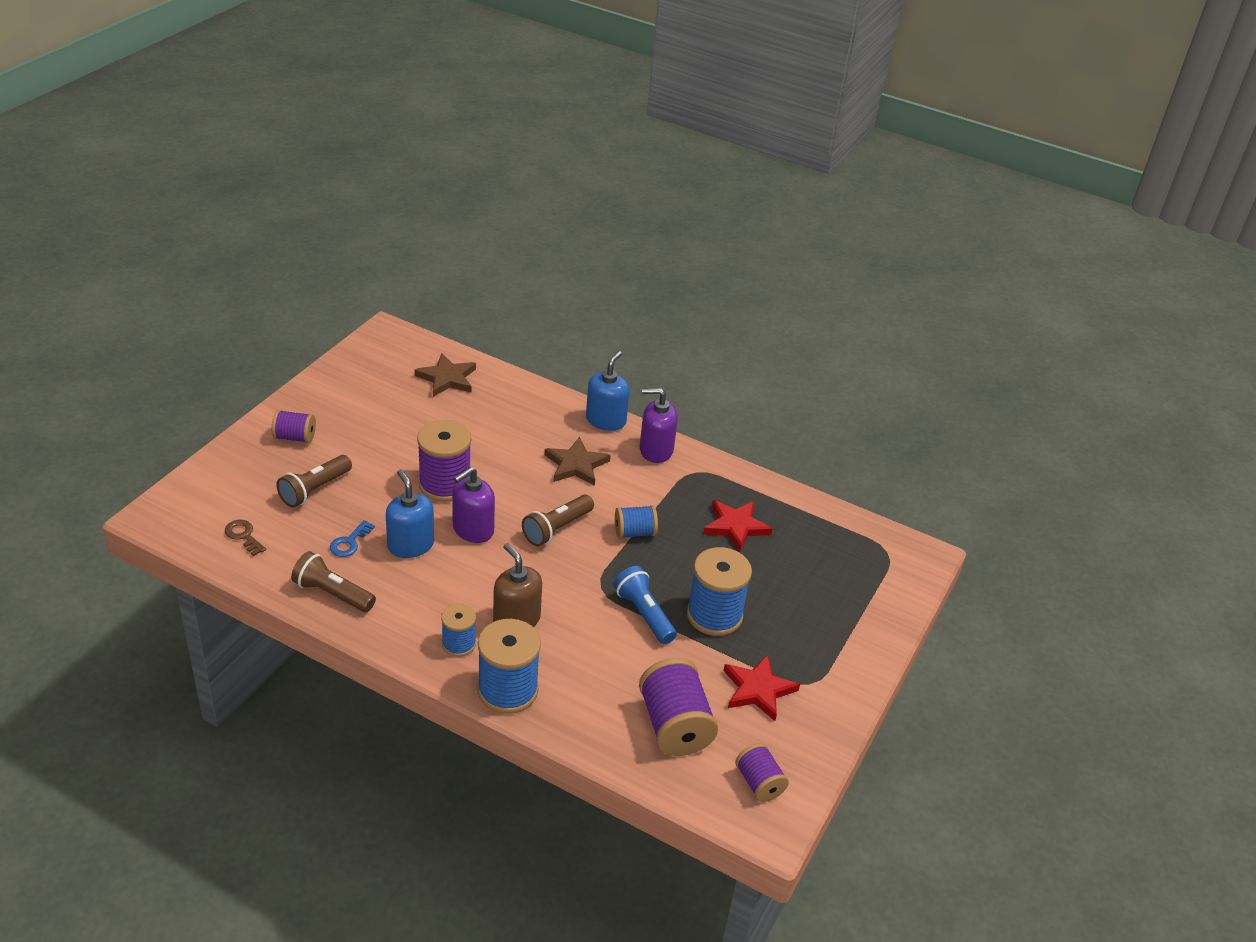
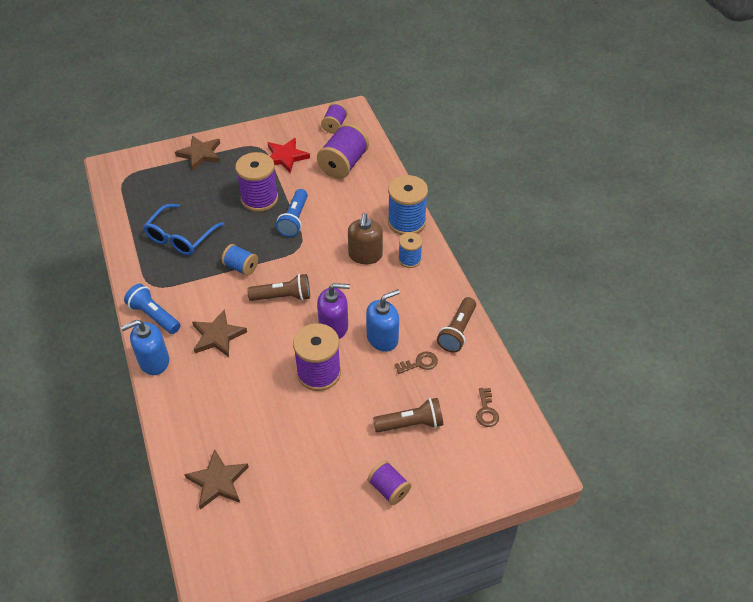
camera: 135 degrees left, 10 degrees up
(332, 594) = (457, 331): brown flashlight -> brown flashlight turned 45 degrees clockwise
(349, 542) = (419, 363): blue key -> brown key
(410, 545) = (382, 338): blue soap dispenser -> blue soap dispenser turned 135 degrees counterclockwise
(656, 450) = (154, 316): purple soap dispenser -> blue flashlight
(714, 615) = (259, 199): blue spool -> purple spool
(735, 526) = (180, 237): red star -> blue glasses
(857, 629) = (200, 154): none -> brown star

